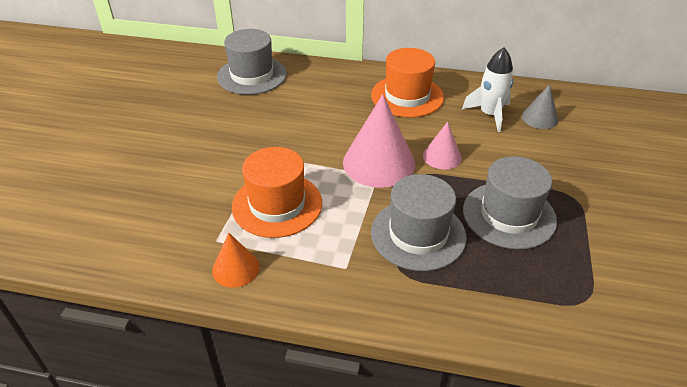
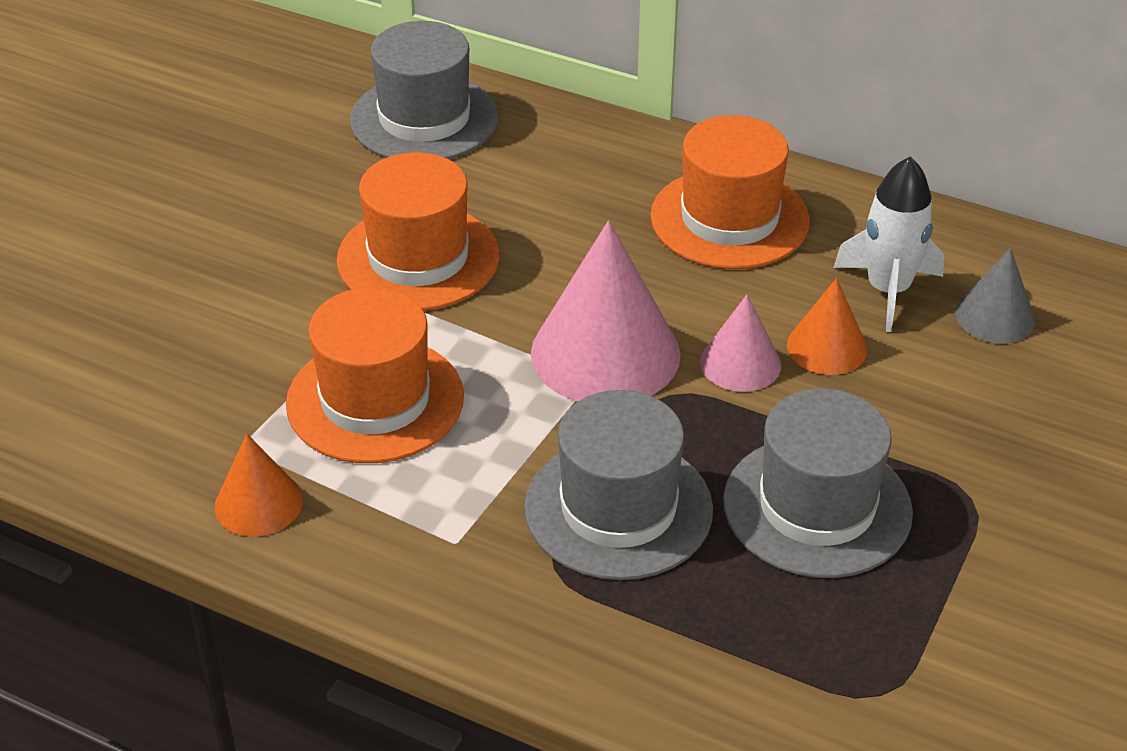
camera: 15 degrees right, 0 degrees up
(272, 135) = (418, 258): none -> orange hat
(476, 143) = (827, 347): none -> orange cone

